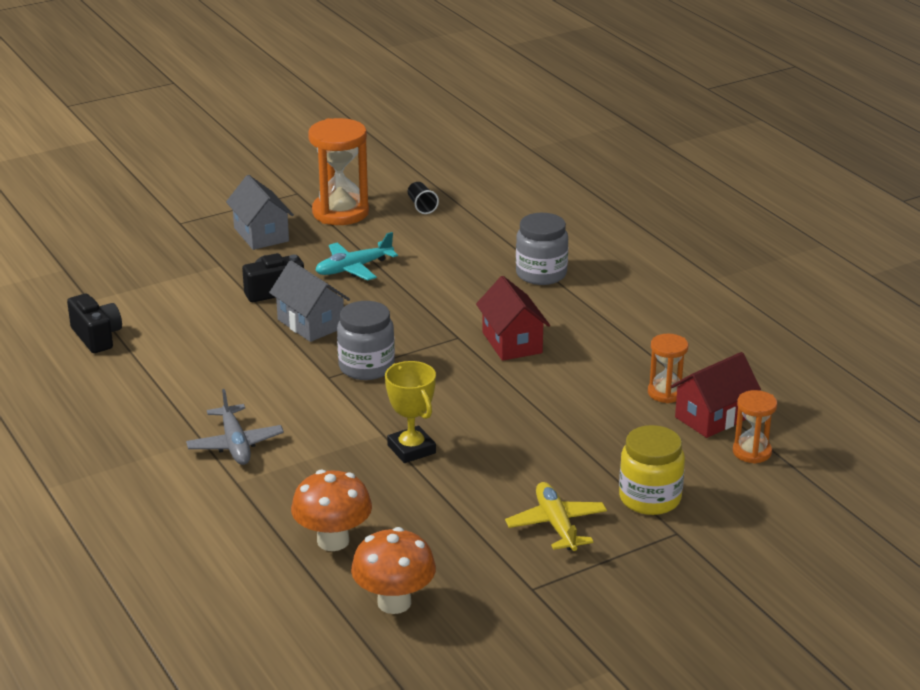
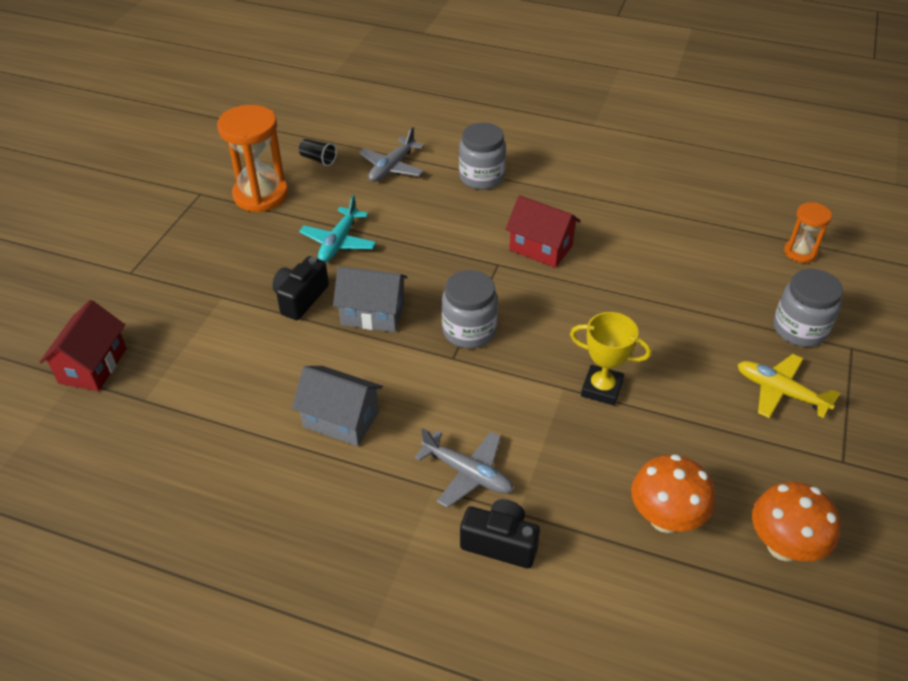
camera: 40 degrees left, 15 degrees up
(97, 337) = (201, 436): black camera -> black camera (500, 543)
(261, 234) = (220, 248): grey house -> grey house (341, 419)
(474, 236) = (392, 167): none -> grey plane
(650, 498) = (799, 329): yellow jar -> grey jar
(666, 393) = (690, 234): orange hourglass -> none
(712, 417) = (742, 238): red house -> red house (93, 366)

